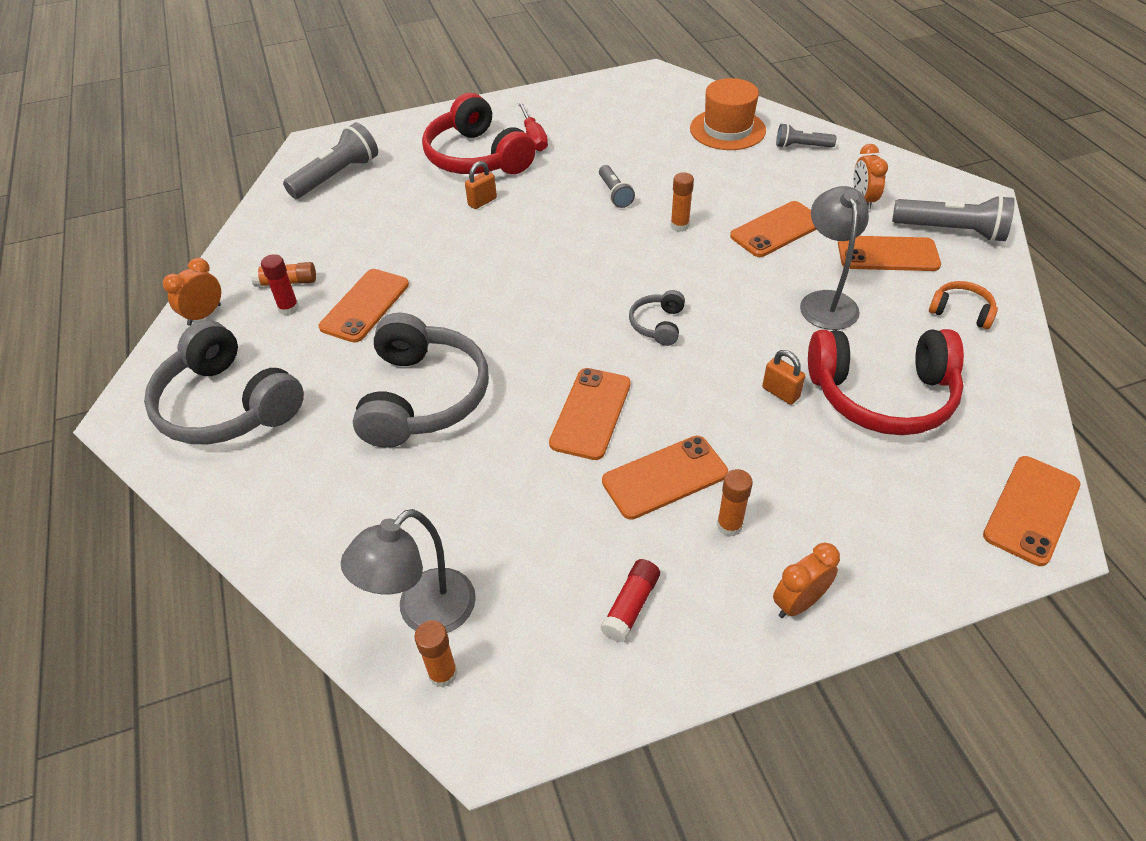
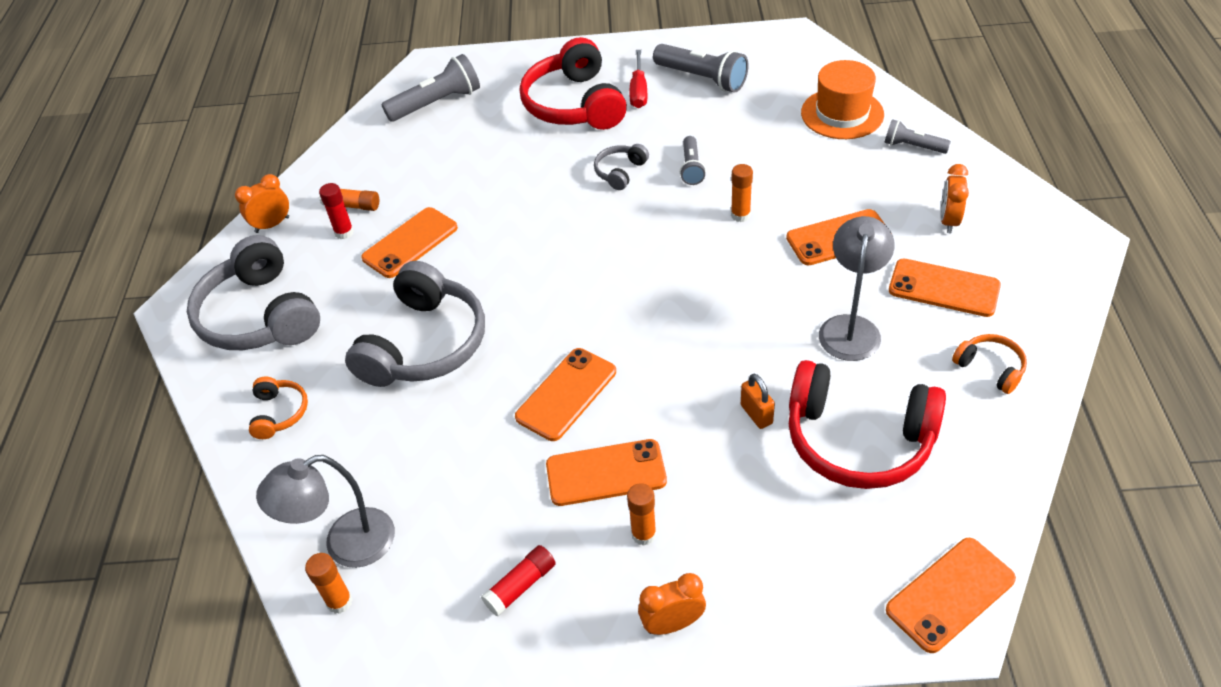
camera: 20 degrees right, 0 degrees up
(290, 497) = (279, 413): none -> orange headphones
(482, 202) = (559, 154): orange padlock -> none
(658, 325) = (670, 317): grey headphones -> grey headphones (620, 172)
(951, 231) = (1029, 275): grey flashlight -> grey flashlight (702, 79)

